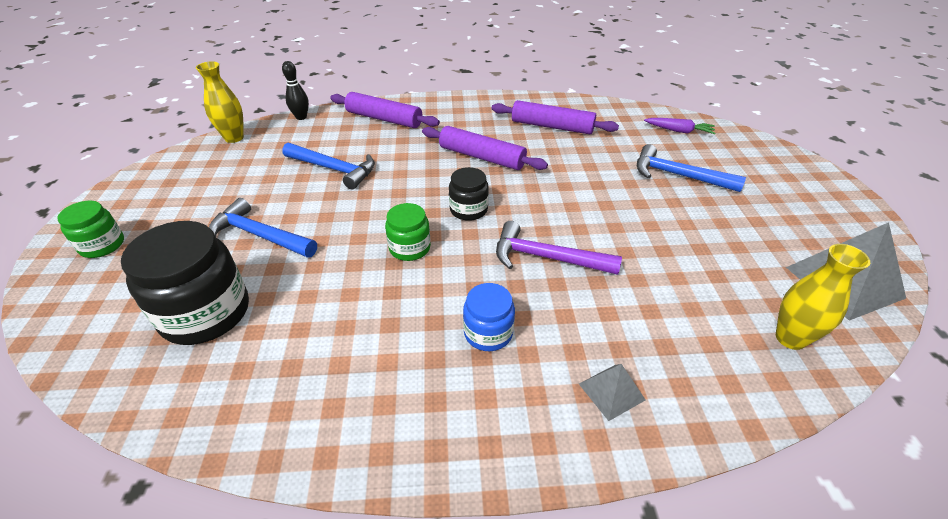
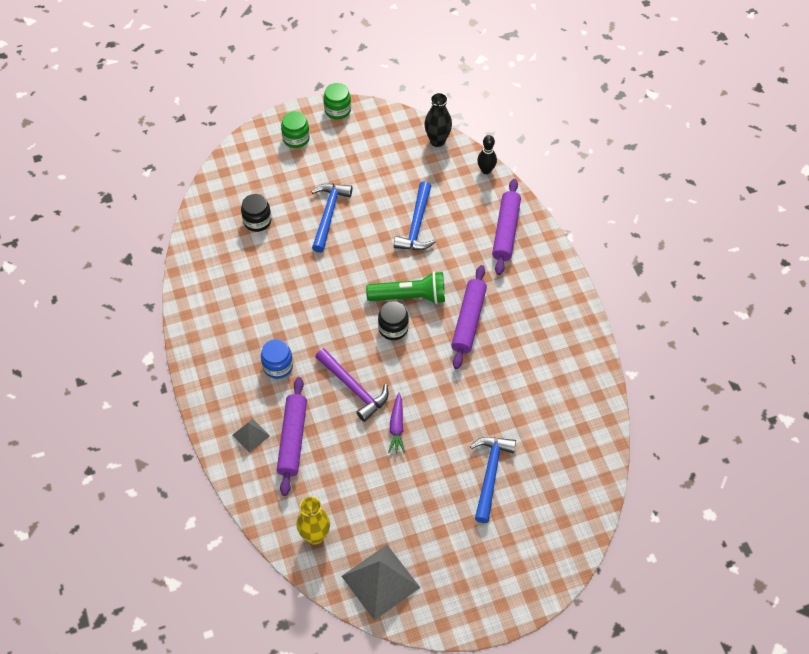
camera: 75 degrees right, 15 degrees up
(205, 313) = (257, 221): black jar -> black jar, size x0.55
(234, 138) = (437, 141): yellow vase -> black vase
(410, 248) = (340, 304): green jar -> green jar (337, 110)
(430, 190) = (409, 297): none -> green flashlight
(547, 258) = (353, 388): purple hammer -> purple hammer turned 135 degrees clockwise
(552, 126) = (541, 366): purple rolling pin -> purple rolling pin (292, 439)
(679, 131) = (573, 477): purple carrot -> purple carrot (397, 427)

